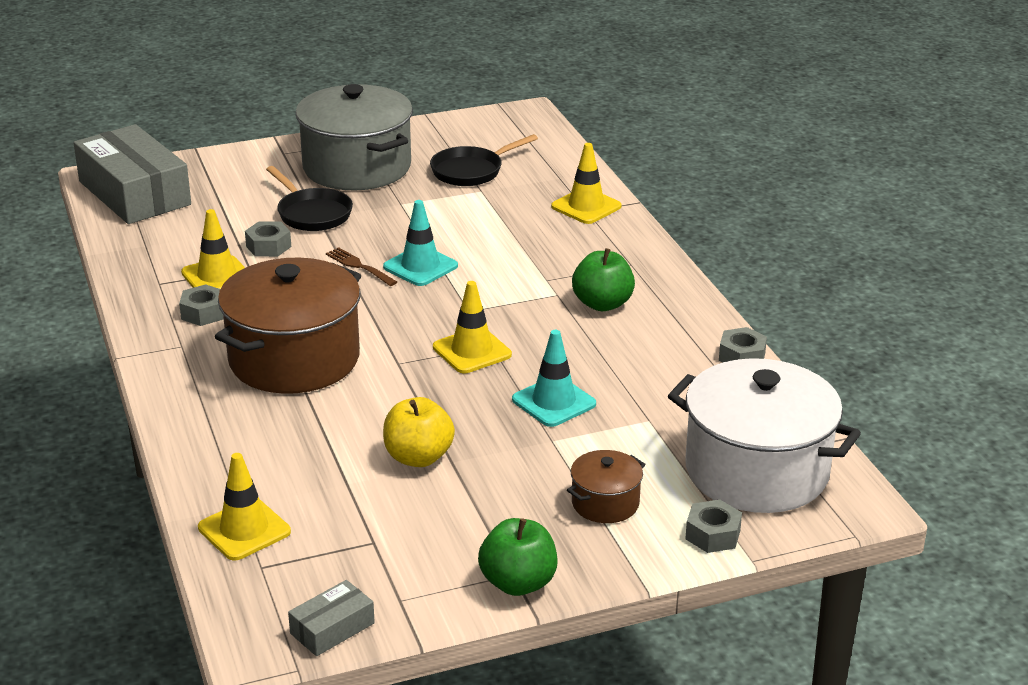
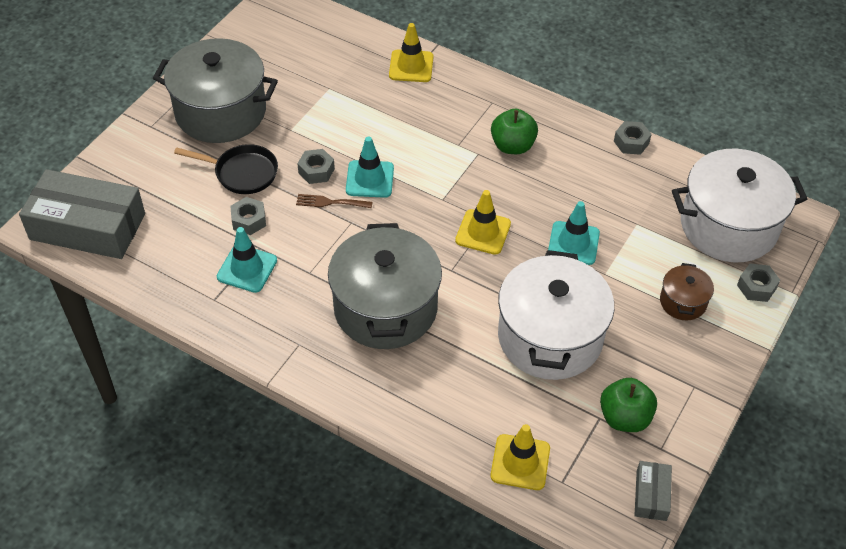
camera: 40 degrees left, 20 degrees up
(203, 313) = (278, 306): grey nut -> grey nut (316, 171)
(217, 276) = (247, 269): yellow traffic cone -> turquoise traffic cone
(294, 359) = (385, 308): brown pot -> grey pot
(418, 457) = (550, 337): yellow apple -> white pot
(471, 171) = (302, 73): black pan -> none
(518, 583) = (704, 391): green apple -> green apple (624, 417)

